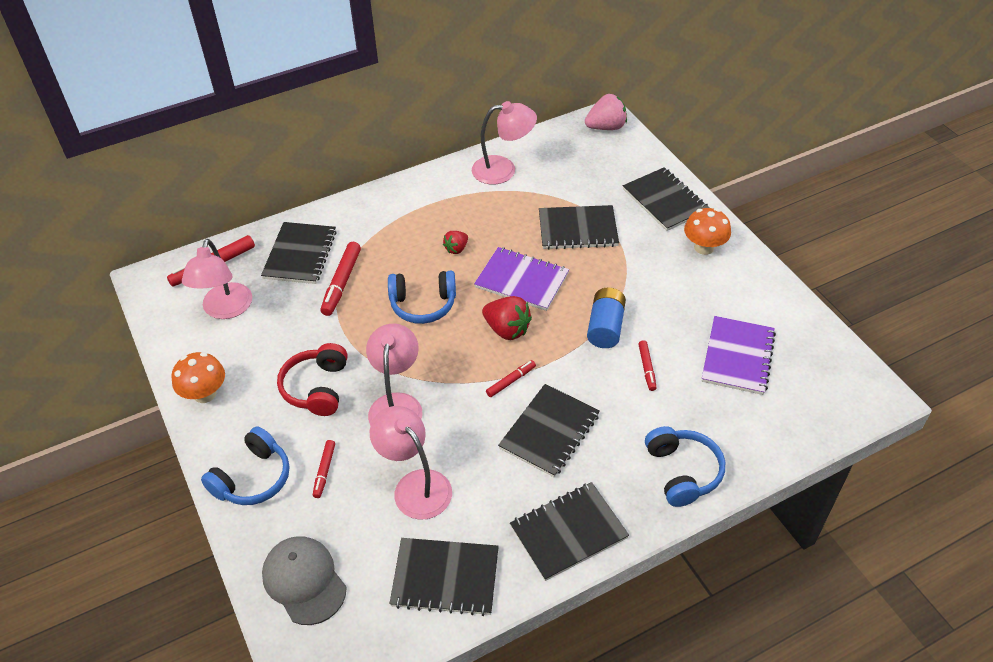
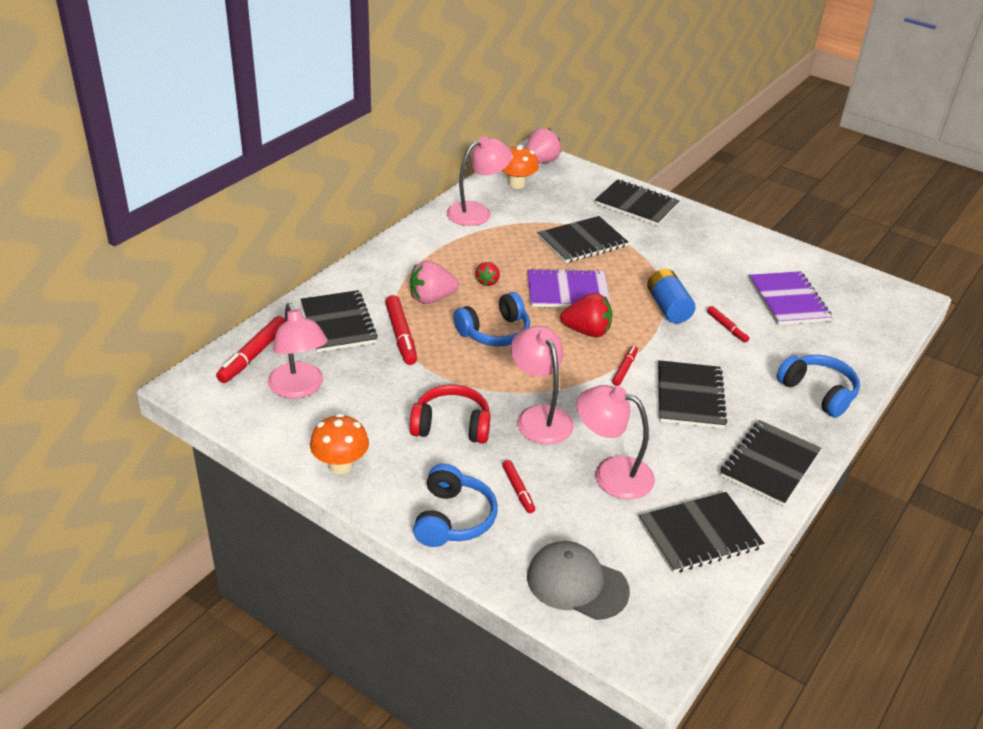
camera: 30 degrees left, 10 degrees down
(317, 388) = (451, 426): red headphones -> red headphones turned 120 degrees clockwise
(395, 252) = (432, 298): none -> pink strawberry
(704, 247) = (696, 230): orange mushroom -> orange mushroom (516, 184)

